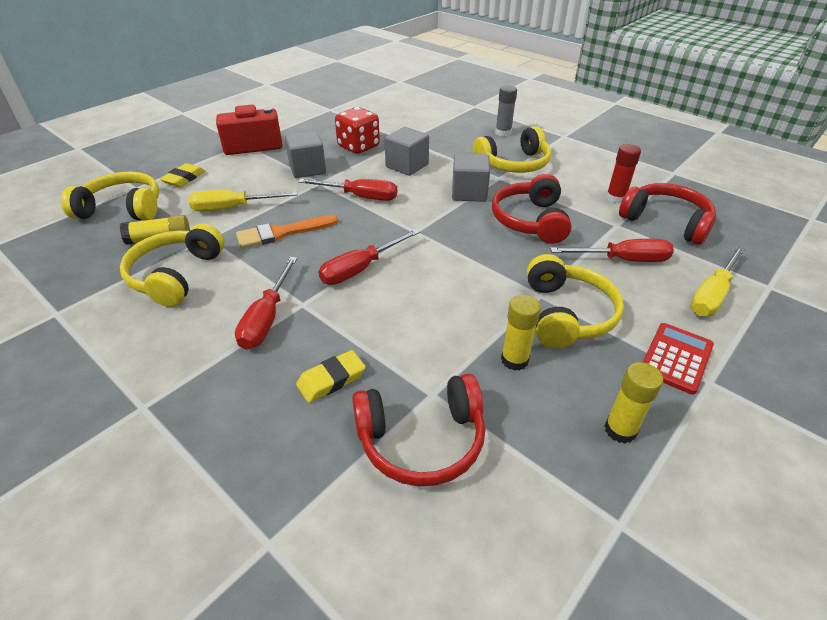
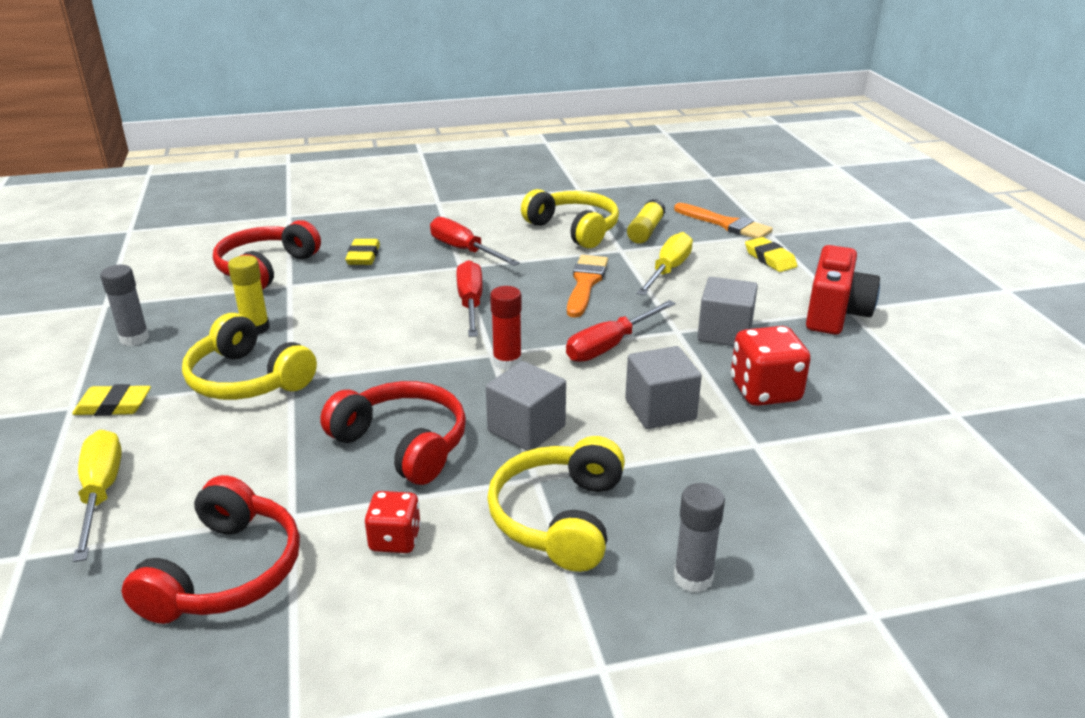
camera: 125 degrees right, 10 degrees down
(123, 209) = (726, 224): yellow headphones -> orange brush
(583, 192) = (395, 539): none -> red dice
(615, 198) = (339, 565): red glue stick -> red glue stick (507, 362)
(620, 430) = (134, 338): yellow glue stick -> grey glue stick
(623, 260) = (240, 468): red screwdriver -> none
(666, 222) = (226, 572): red headphones -> red headphones turned 60 degrees counterclockwise
(676, 358) = (113, 406): red calculator -> yellow eraser

